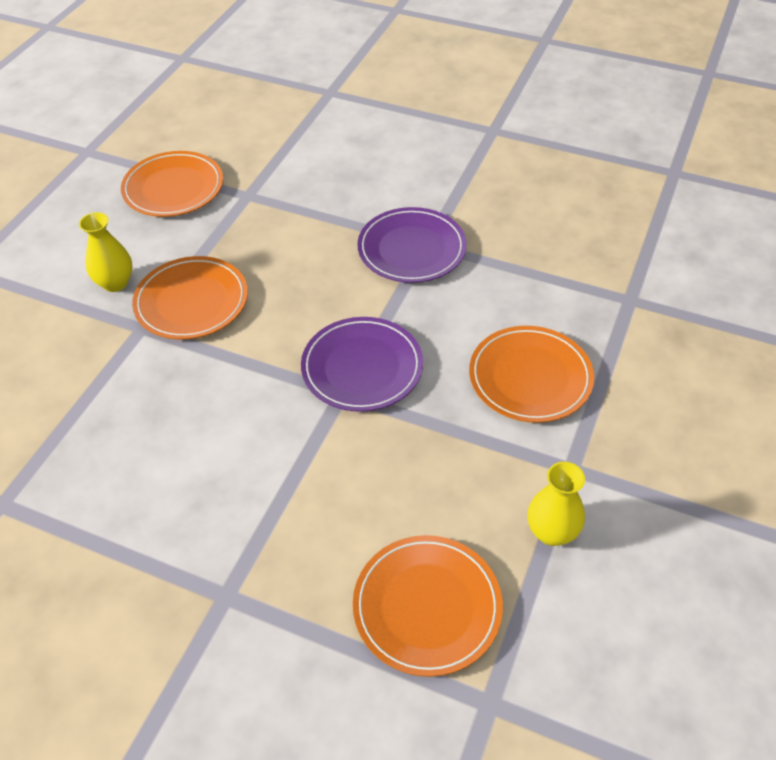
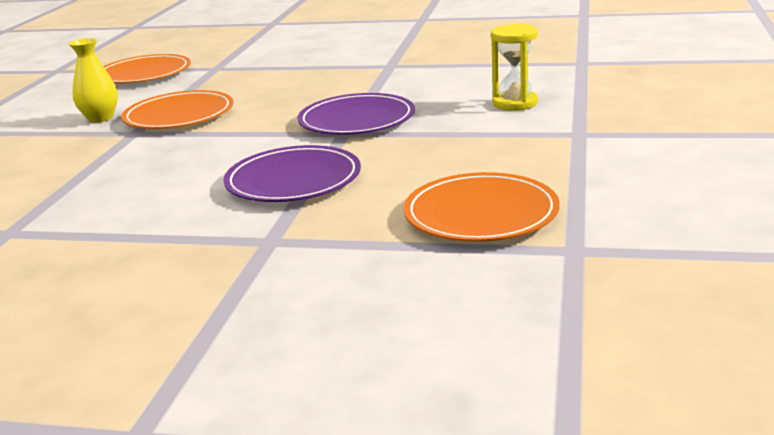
camera: 10 degrees left, 25 degrees down
(411, 249) = (376, 69): purple plate -> purple plate (293, 180)
(530, 377) = (515, 103): orange plate -> yellow hourglass
(552, 532) = (579, 163): yellow vase -> none

